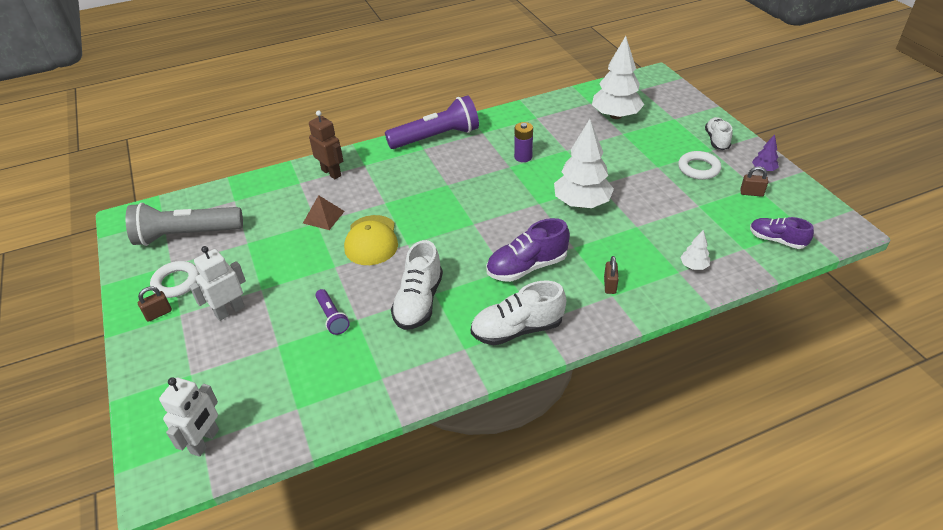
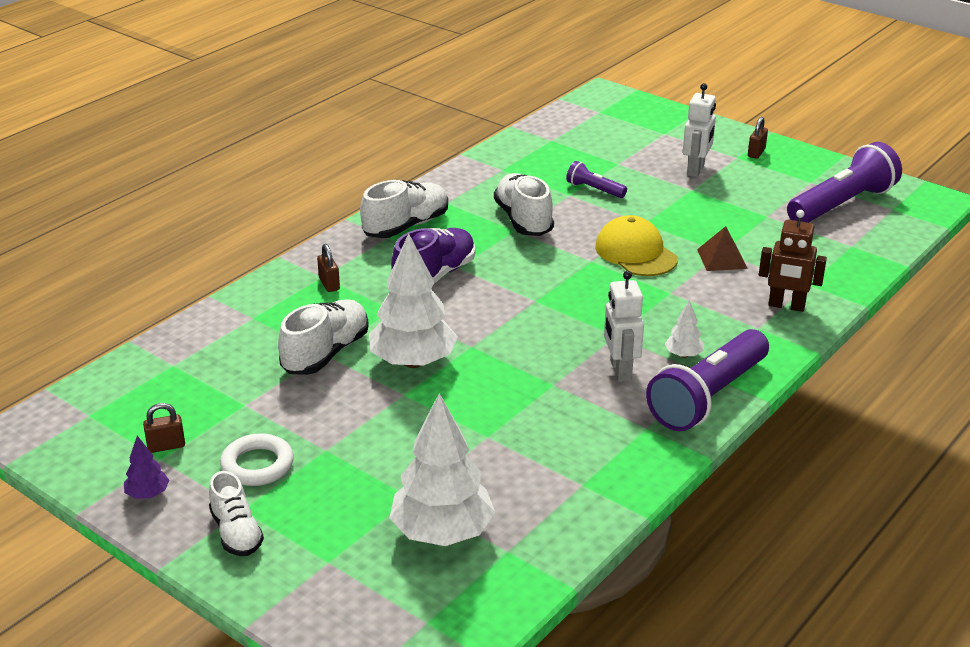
camera: 150 degrees right, 10 degrees down
(176, 282) = (780, 173): white ring -> none
(186, 235) = (842, 204): grey flashlight -> purple flashlight
(205, 441) = (598, 112): white robot -> white robot (620, 370)
(523, 157) = (545, 404): purple battery -> none
(635, 225) = (326, 353): none -> white shoe
(693, 266) = (235, 328): white tree -> white tree (683, 355)
(777, 240) = (128, 387): purple shoe -> none

